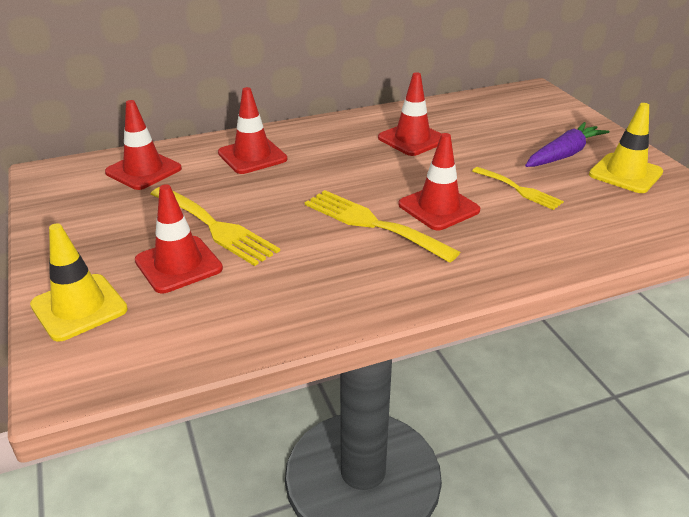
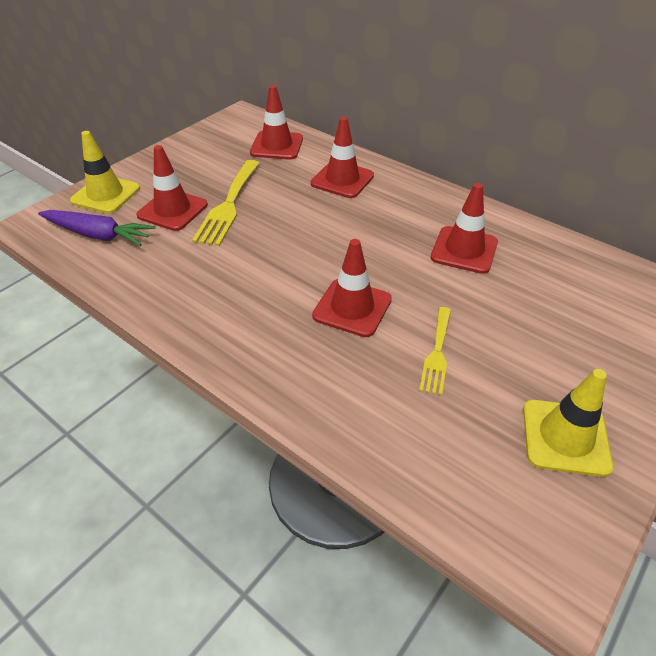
camera: 60 degrees right, 10 degrees up
(372, 224) = (293, 277): yellow fork -> none
(563, 154) = (553, 369): purple carrot -> purple carrot (98, 235)

